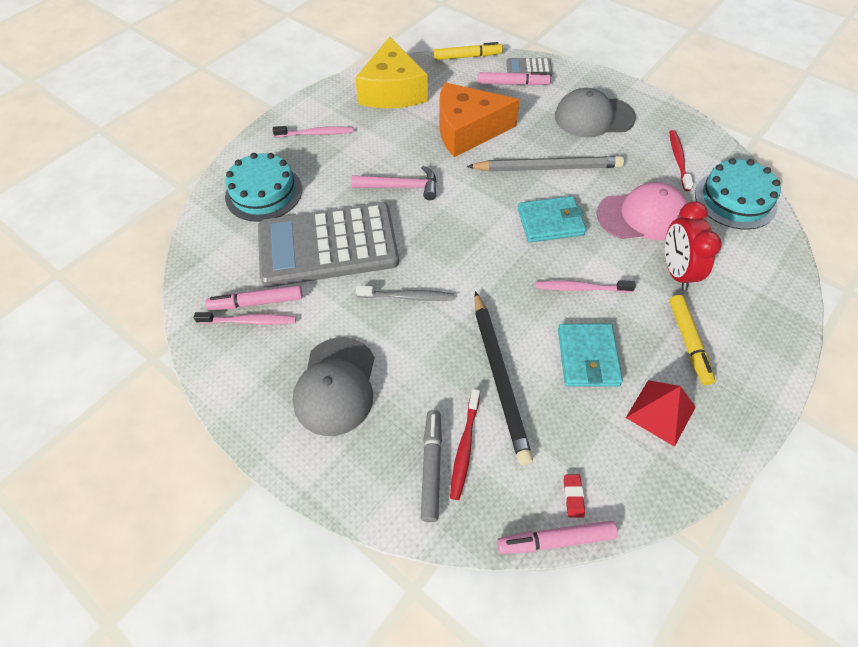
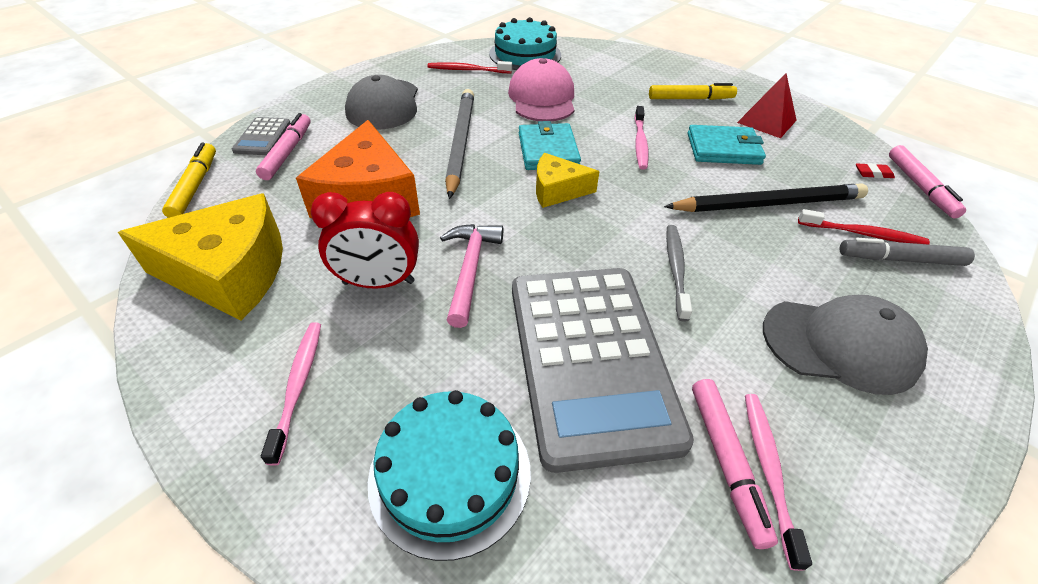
camera: 90 degrees left, 10 degrees down
(494, 229) = (557, 190): none -> yellow cheese
(676, 272) = (612, 92): red clock -> red clock (378, 283)

